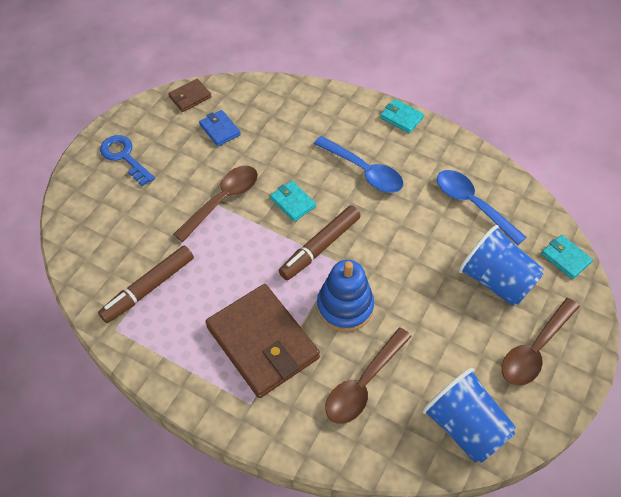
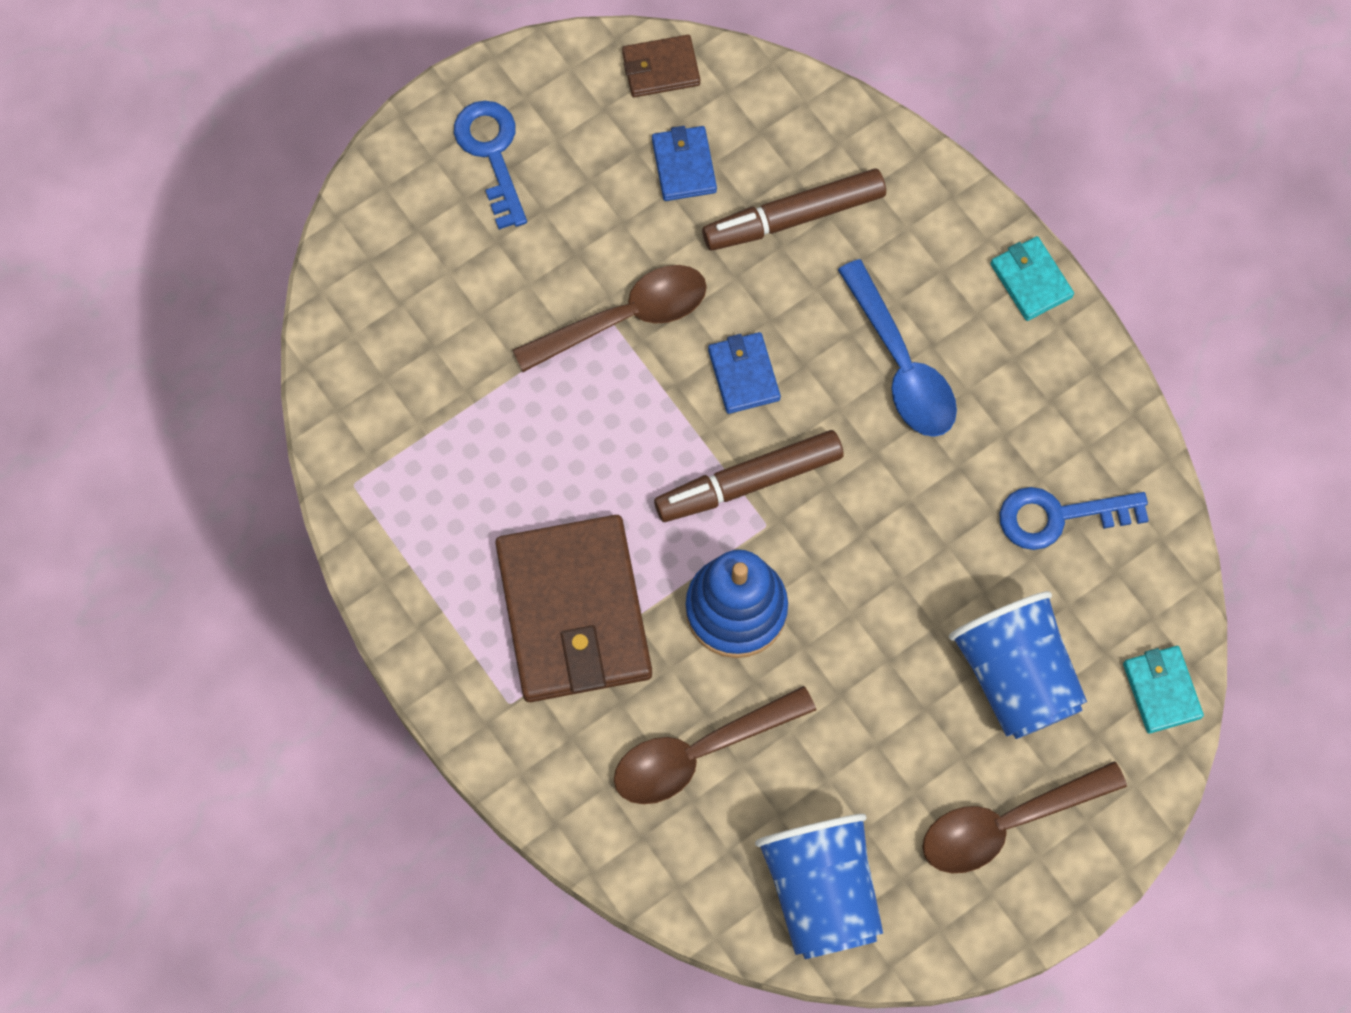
camera: 25 degrees right, 15 degrees up
(148, 288) = (433, 433): brown marker -> brown marker (794, 217)
(293, 202) = (743, 375): turquoise wallet -> blue wallet
(472, 204) = (1059, 516): blue spoon -> blue key

